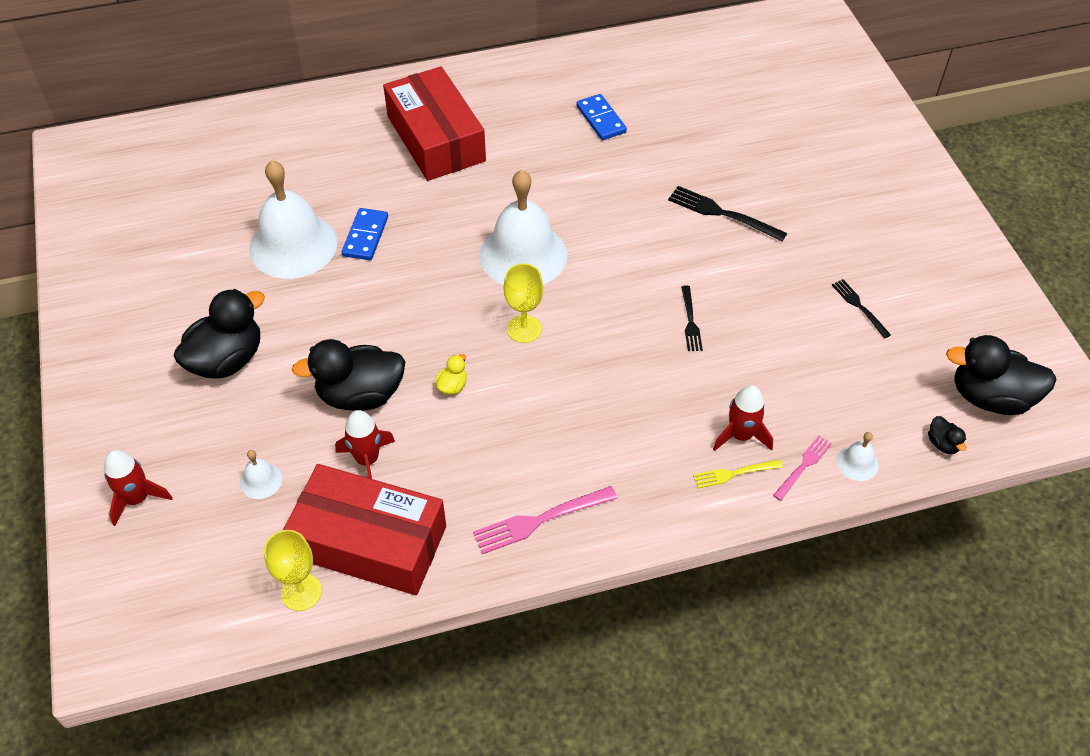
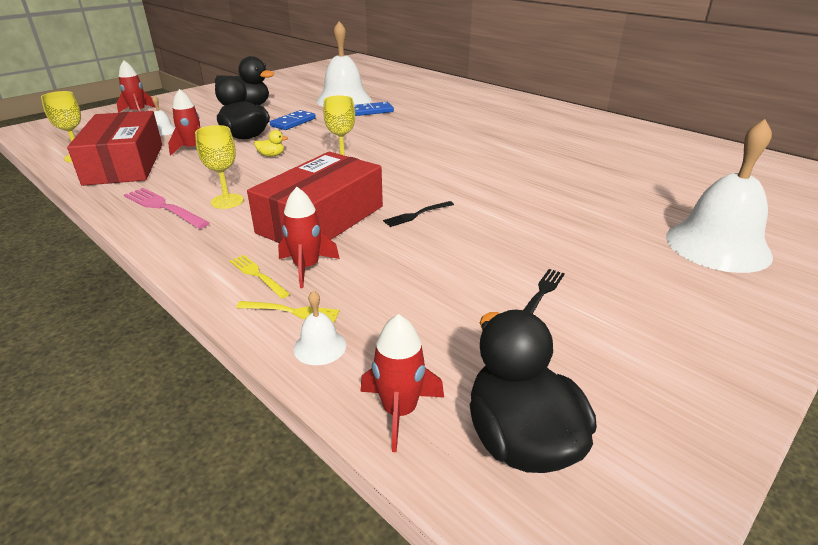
camera: 60 degrees right, 20 degrees down
(436, 138) = (473, 108): red box -> red box (321, 219)
(523, 255) = (410, 148): white bell -> white bell (717, 245)
(561, 460) = (227, 201): none -> yellow goblet
(601, 119) = (571, 140): blue domino -> blue domino (293, 122)
(722, 214) = (553, 199): black fork -> none
(803, 466) = (291, 311): pink fork -> yellow fork
(942, 444) = (399, 411): black duck -> red rocket

